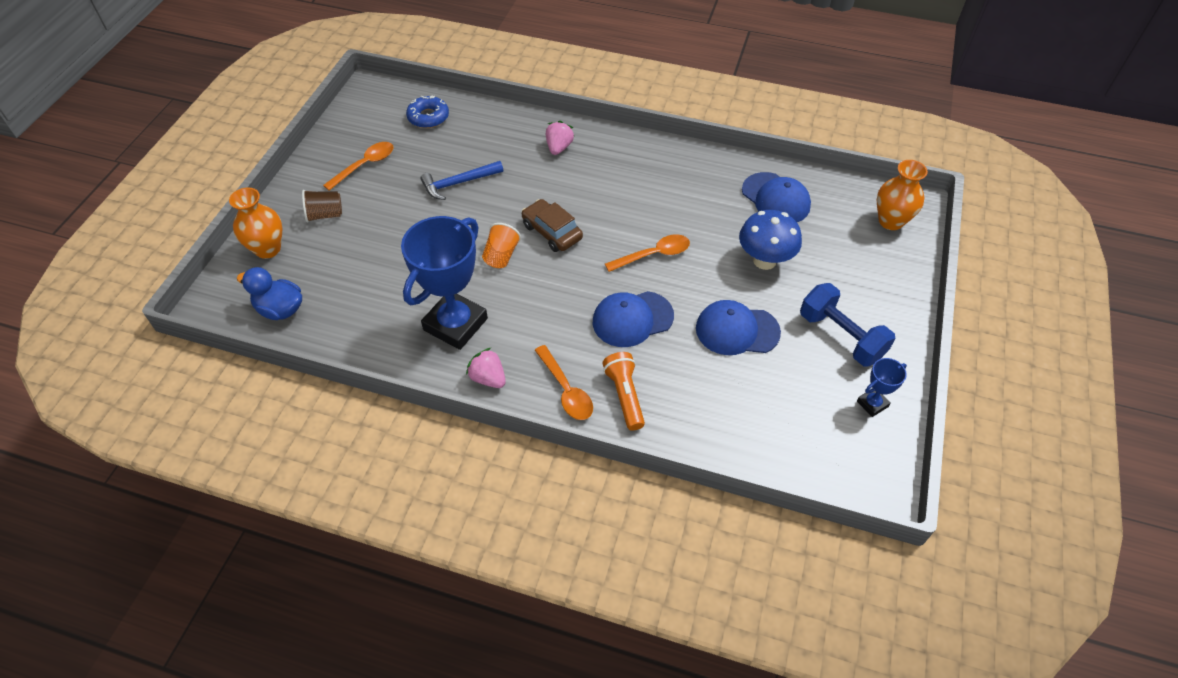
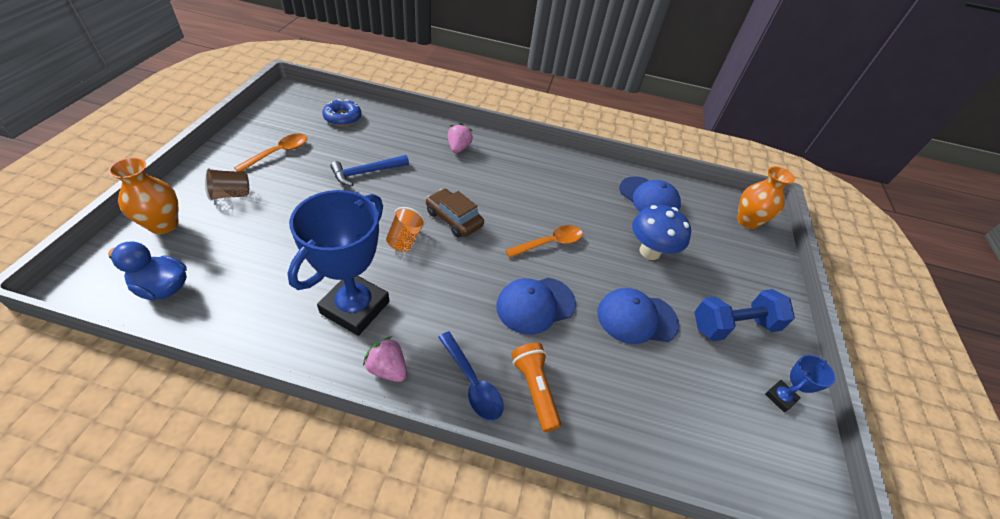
camera: 10 degrees left, 5 degrees down
(566, 390) = (472, 383): orange spoon -> blue spoon
(841, 336) = (733, 325): blue dumbbell -> blue dumbbell turned 60 degrees counterclockwise

